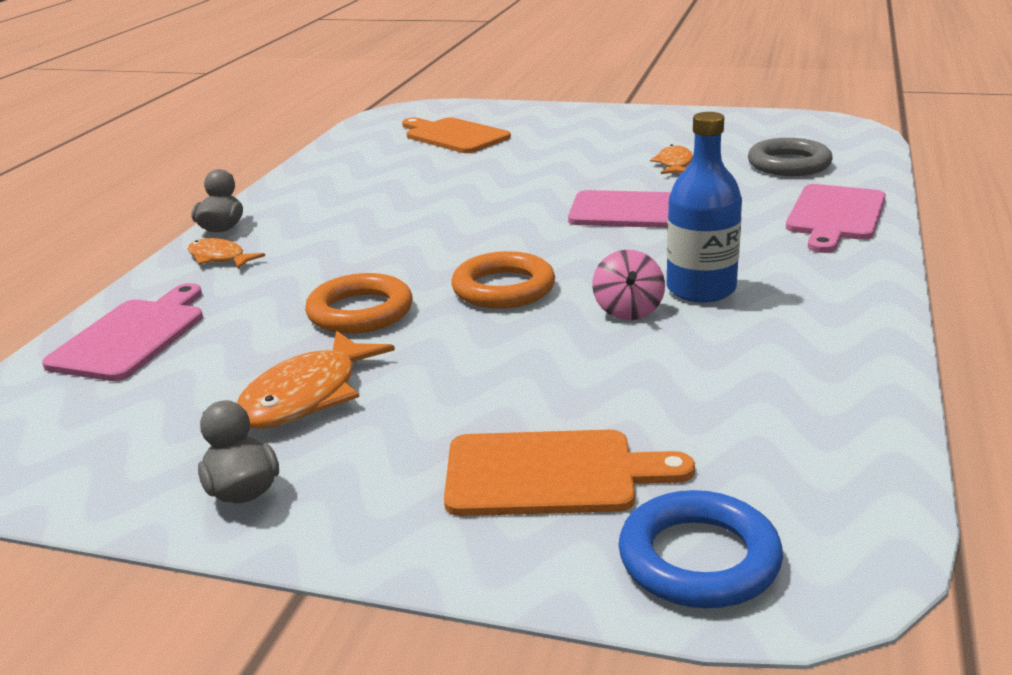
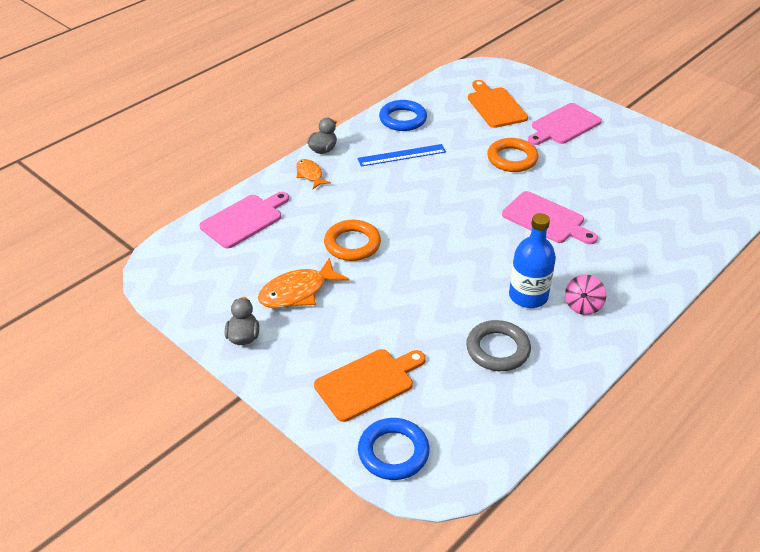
camera: 25 degrees right, 15 degrees up
(328, 174) = (403, 119): none -> blue ring
(358, 205) = (402, 155): none -> blue ruler
(503, 288) = (430, 255): orange ring -> orange ring (512, 159)
(551, 474) = (368, 383): orange cutting board -> orange cutting board turned 60 degrees counterclockwise
(628, 310) = (479, 296): pink spinning top -> pink spinning top (583, 306)
(674, 164) = (603, 183): orange fish -> none
(789, 164) = (672, 210): grey ring -> grey ring (497, 349)
(835, 216) = (655, 267): pink cutting board -> pink cutting board (563, 125)

